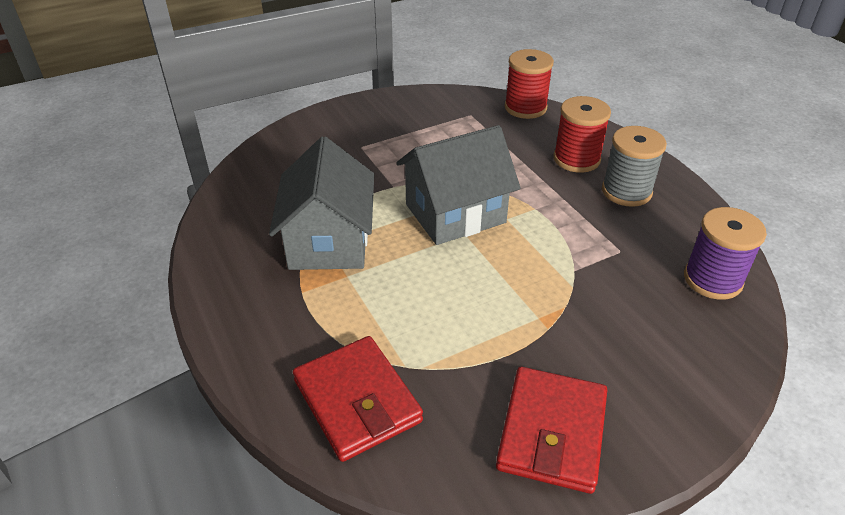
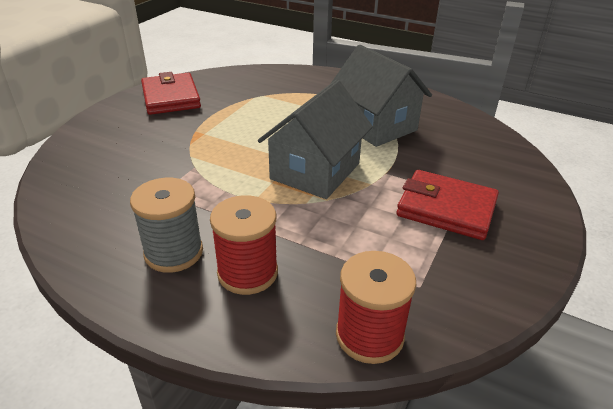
camera: 145 degrees right, 5 degrees down
(357, 401) = (272, 81): red wallet -> red wallet (446, 209)
(712, 279) = (76, 197): purple spool -> none

